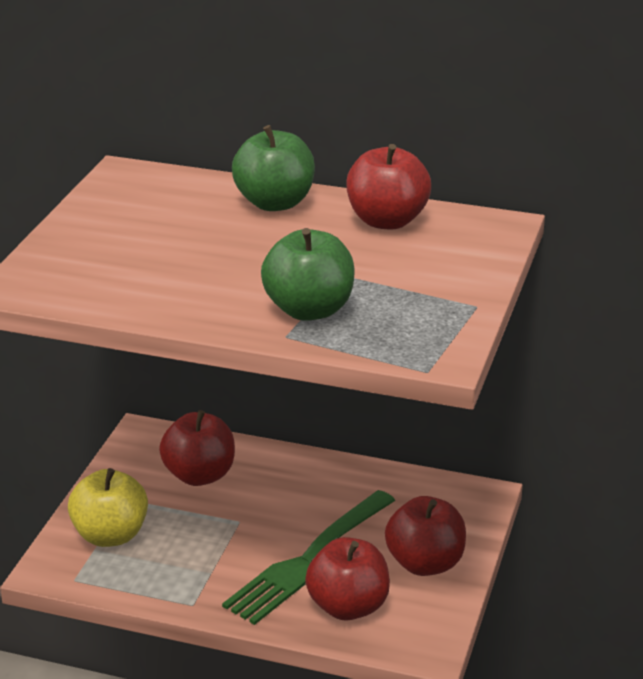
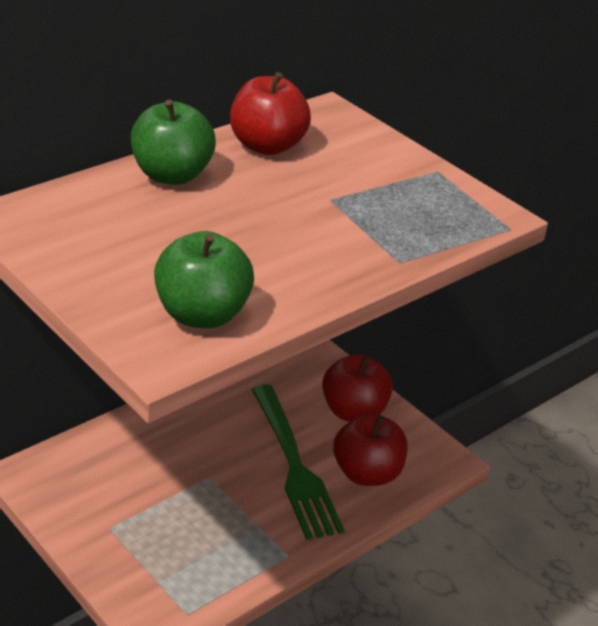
camera: 60 degrees left, 5 degrees up
(110, 535) = (149, 562): yellow apple -> none
(199, 475) = (124, 470): red apple -> none
(309, 310) = (371, 235): green apple -> green apple (202, 315)

